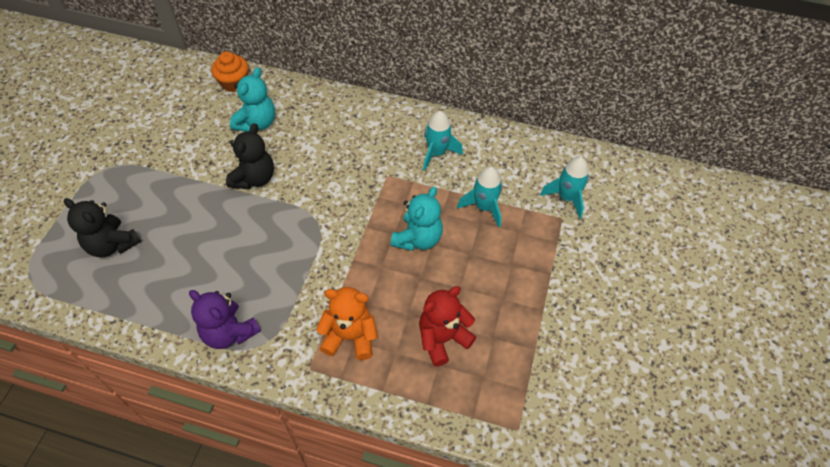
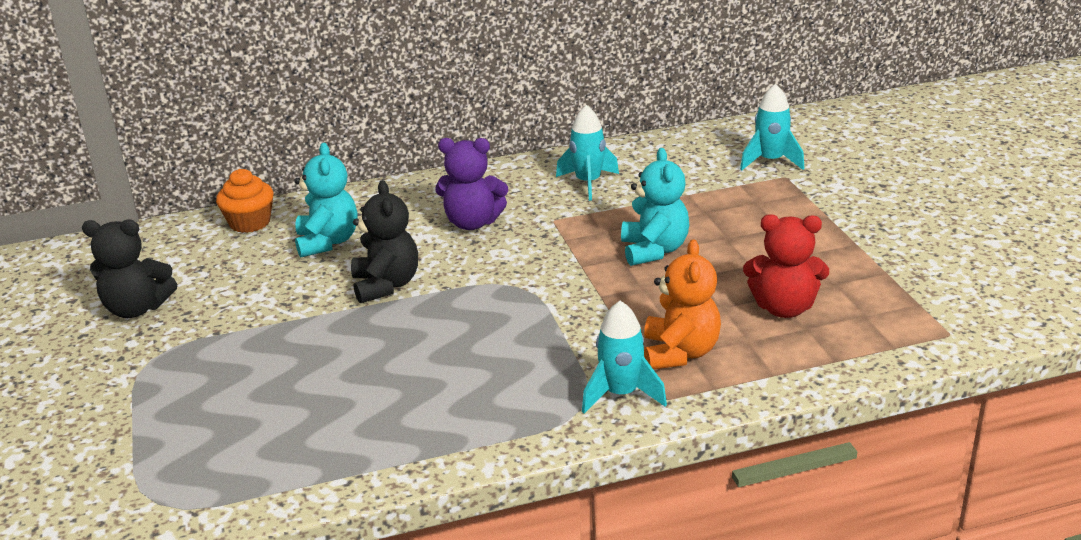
camera: 30 degrees left, 25 degrees down
(112, 244) = (255, 418): black teddy bear -> black teddy bear (137, 309)
(229, 332) = (526, 416): purple teddy bear -> purple teddy bear (472, 223)
(350, 337) = (680, 353): orange teddy bear -> orange teddy bear turned 120 degrees clockwise
(442, 338) = (784, 308): red teddy bear -> red teddy bear turned 105 degrees counterclockwise
(484, 207) = (694, 200): turquoise rocket -> turquoise rocket (621, 394)

